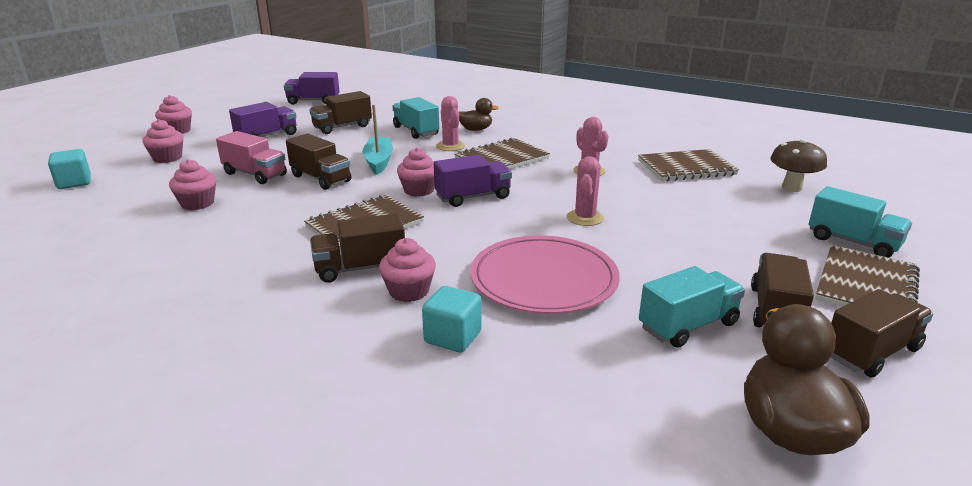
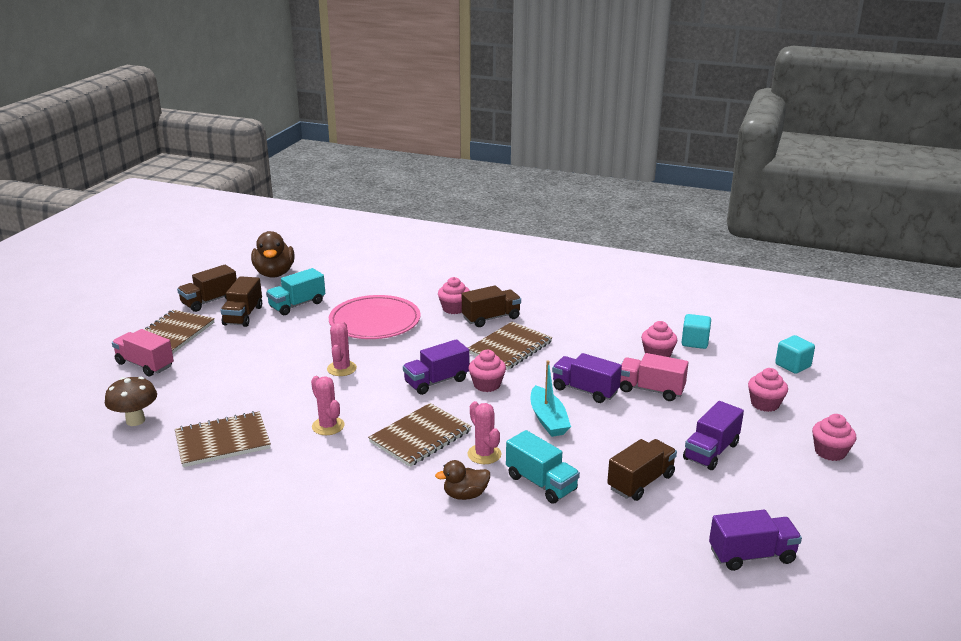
camera: 170 degrees right, 0 degrees up
(320, 178) = (585, 390): brown truck -> purple truck
(453, 337) = (421, 291): turquoise cube -> turquoise cube (694, 342)
(853, 242) = (145, 365): turquoise truck -> pink truck

